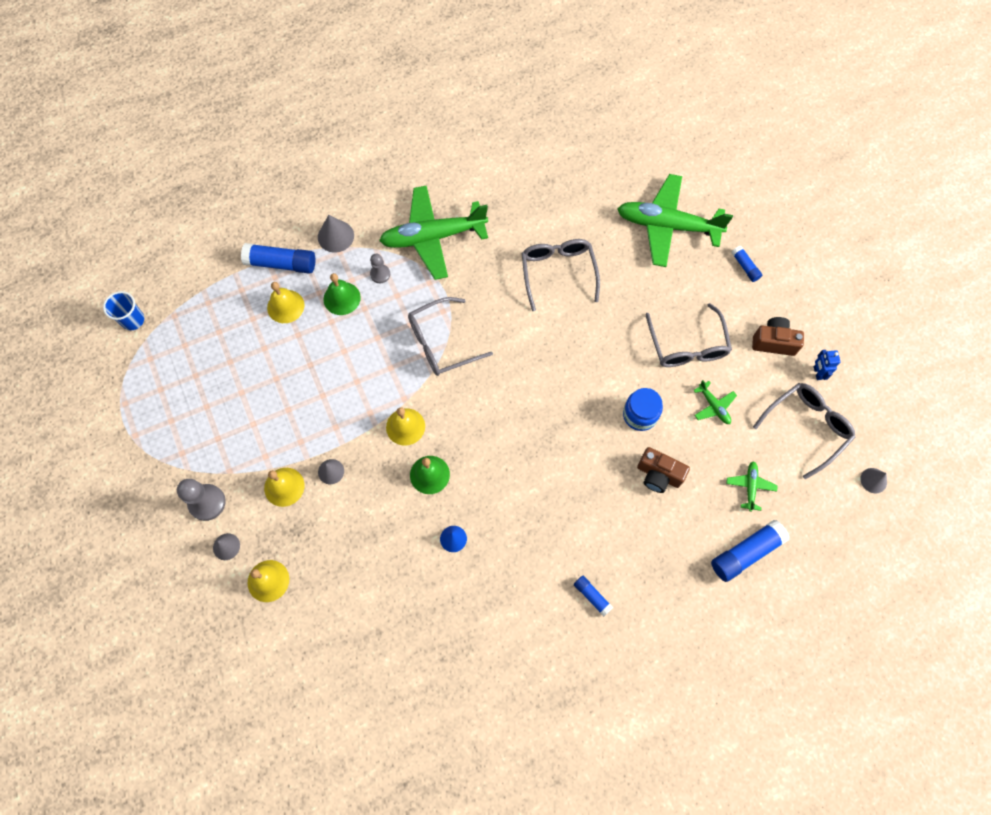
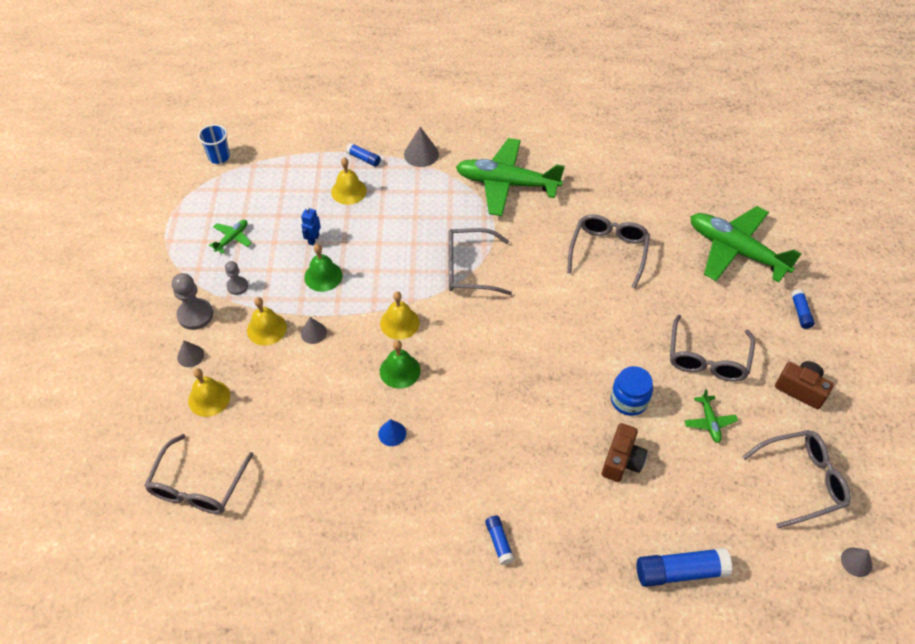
camera: 25 degrees right, 15 degrees down
(281, 264) = (363, 158): blue glue stick -> blue glue stick, size x0.54
(306, 669) = (198, 486): none -> grey glasses
(342, 298) = (400, 202): green bell -> green bell (323, 276)
(380, 274) = (443, 196): grey pawn -> grey pawn (237, 286)
(658, 475) = (622, 461): brown camera -> brown camera turned 120 degrees counterclockwise
(750, 486) = (714, 511): green plane -> green plane (232, 238)
(817, 373) = (836, 435): blue robot -> blue robot (313, 239)

